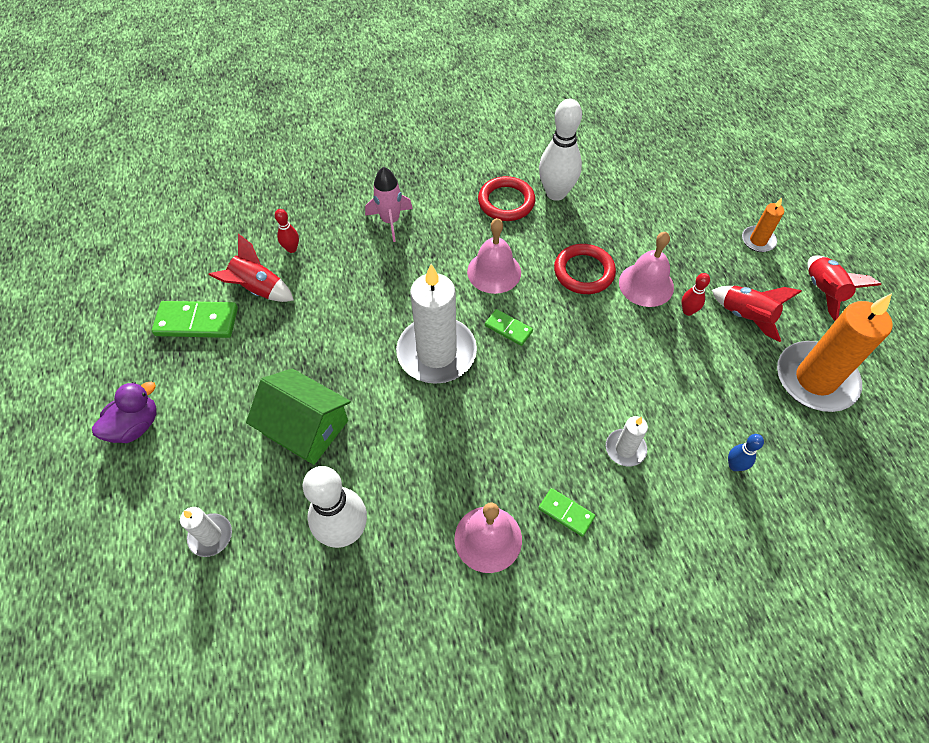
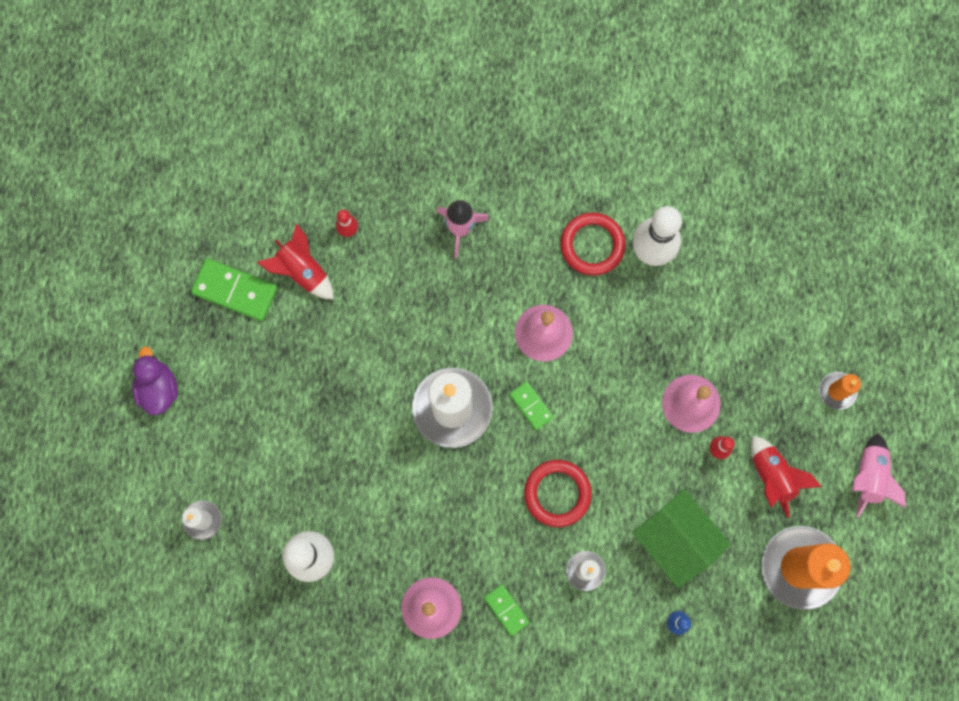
camera: 20 degrees right, 20 degrees up
(135, 426) = (158, 388): purple duck -> purple duck turned 75 degrees counterclockwise
(306, 427) = (308, 445): green house -> green house (676, 539)
(584, 272) = (635, 365): red ring -> red ring (557, 493)
(823, 291) = (868, 476): red rocket -> pink rocket

